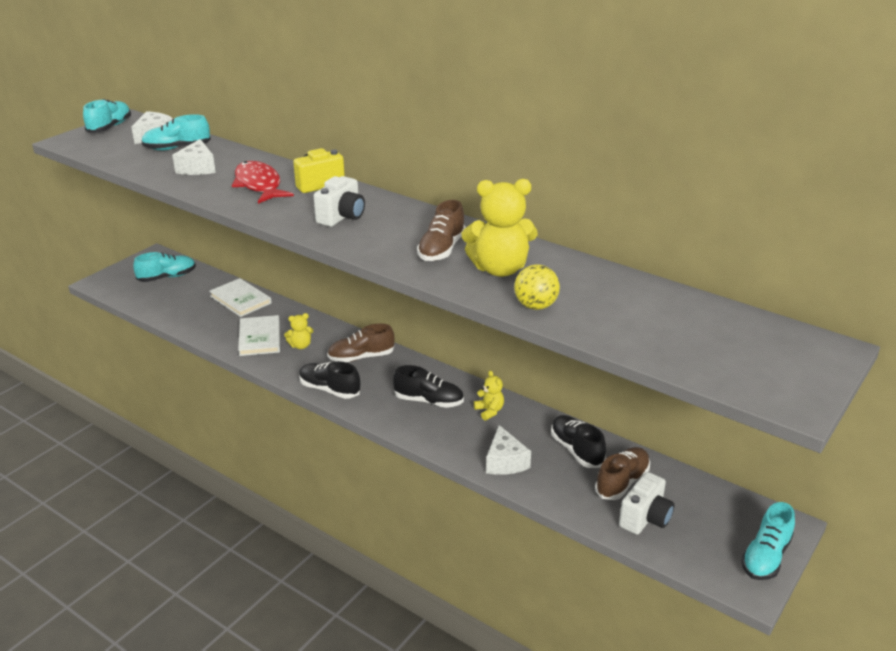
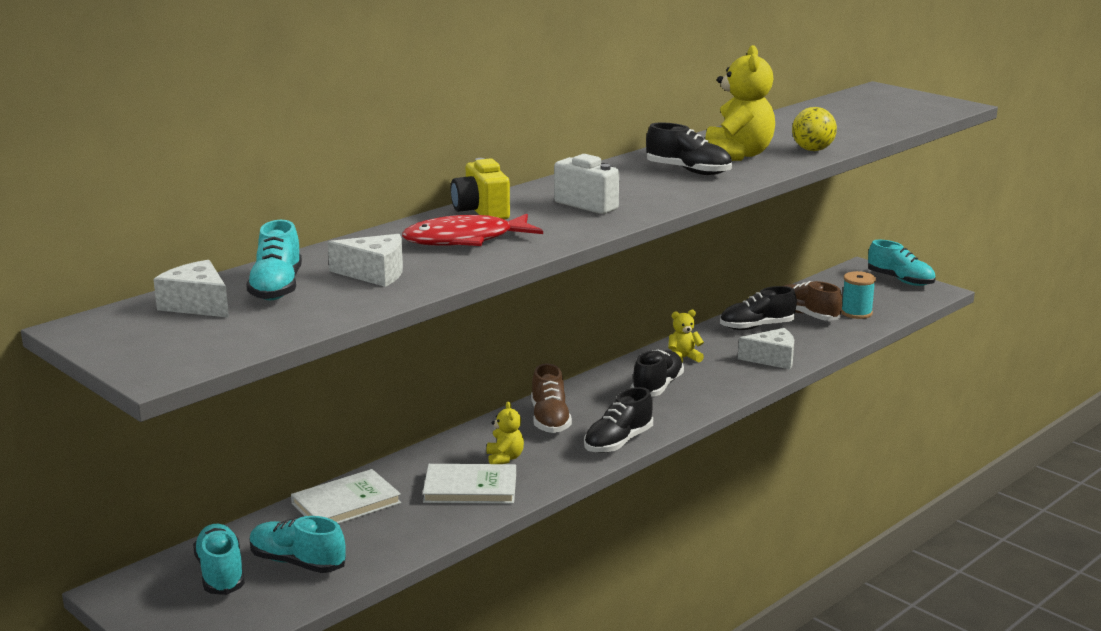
camera: 80 degrees left, 10 degrees down
(110, 127) = (117, 339): turquoise shoe -> turquoise shoe (297, 562)
(441, 249) = (688, 171): brown shoe -> black shoe
(645, 518) = (856, 313): white camera -> turquoise spool

